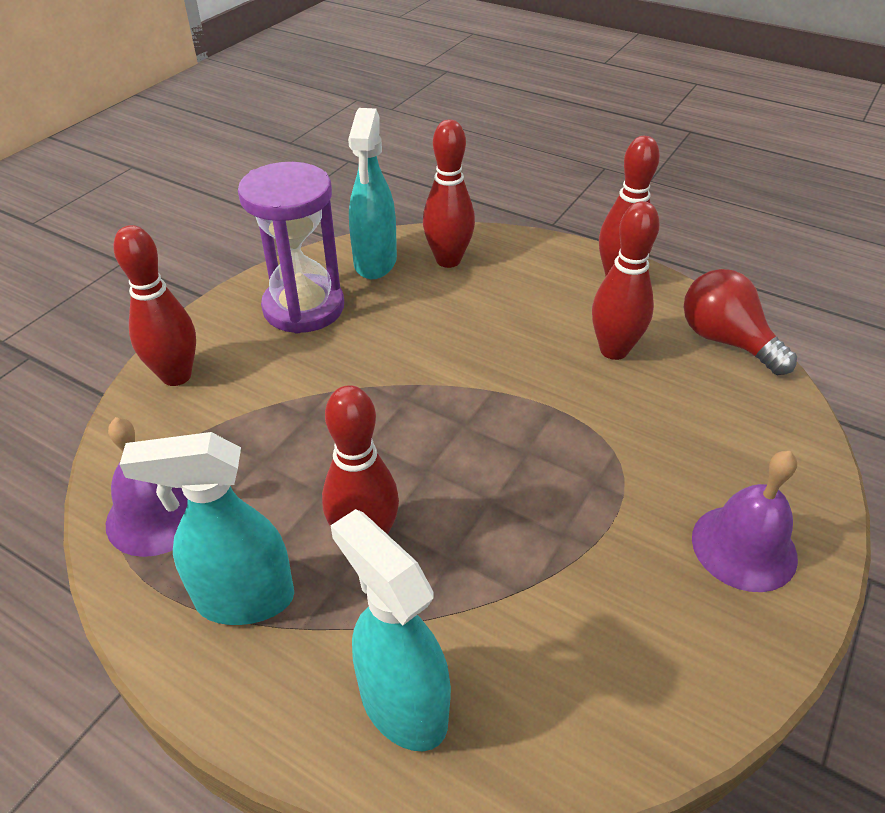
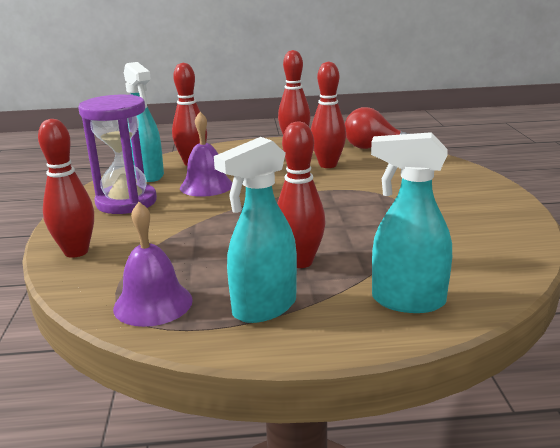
camera: 35 degrees left, 20 degrees down
(744, 547) = (473, 198): purple bell -> purple bell (206, 186)

